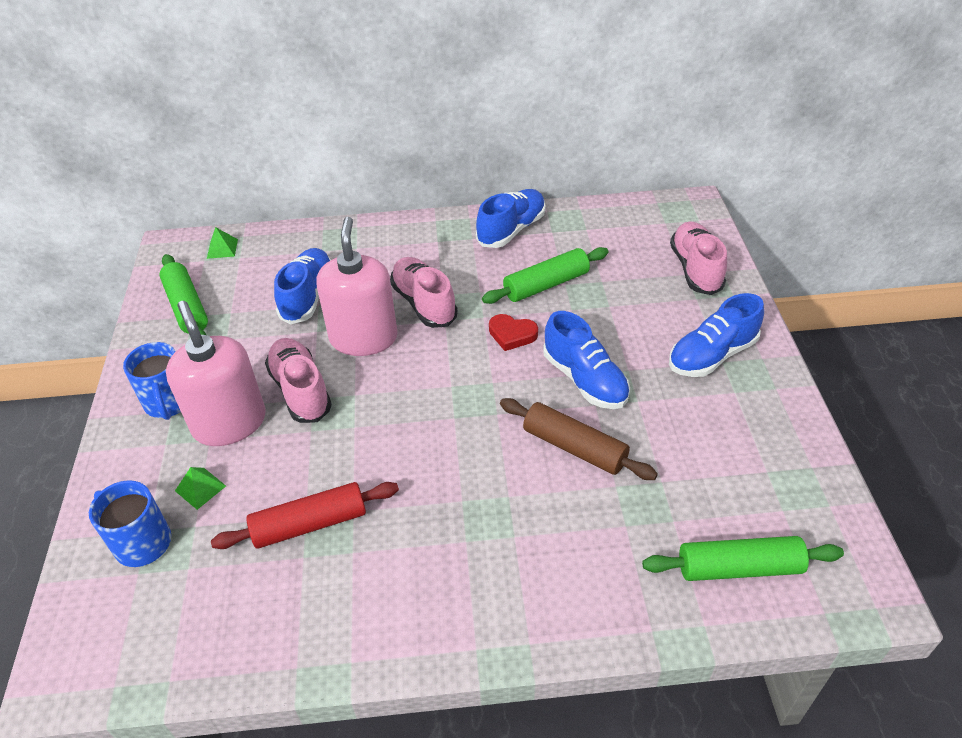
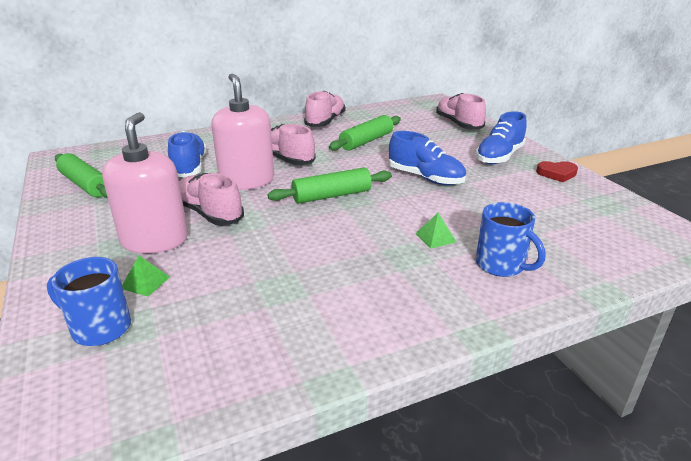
camera: 20 degrees left, 15 degrees down
(168, 403) = (91, 237): blue mug -> blue mug (501, 265)
(222, 248) = (104, 153): green pyramid -> green pyramid (435, 237)
(229, 423) = (155, 240): pink soap dispenser -> pink soap dispenser turned 45 degrees clockwise
(310, 524) = (260, 285): red rolling pin -> none
(511, 230) = (325, 122): blue shoe -> pink shoe
(512, 334) = (359, 165): red heart -> red heart (557, 174)
(574, 447) = (443, 209): brown rolling pin -> none
(739, 567) = (603, 247): green rolling pin -> green rolling pin (331, 195)

